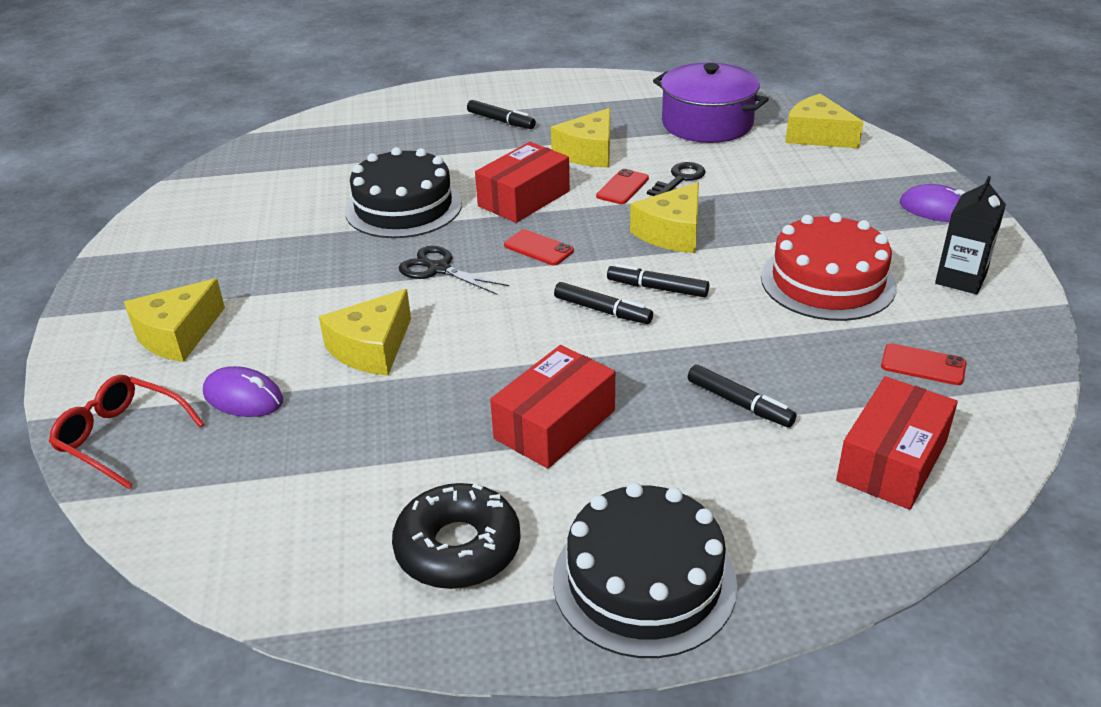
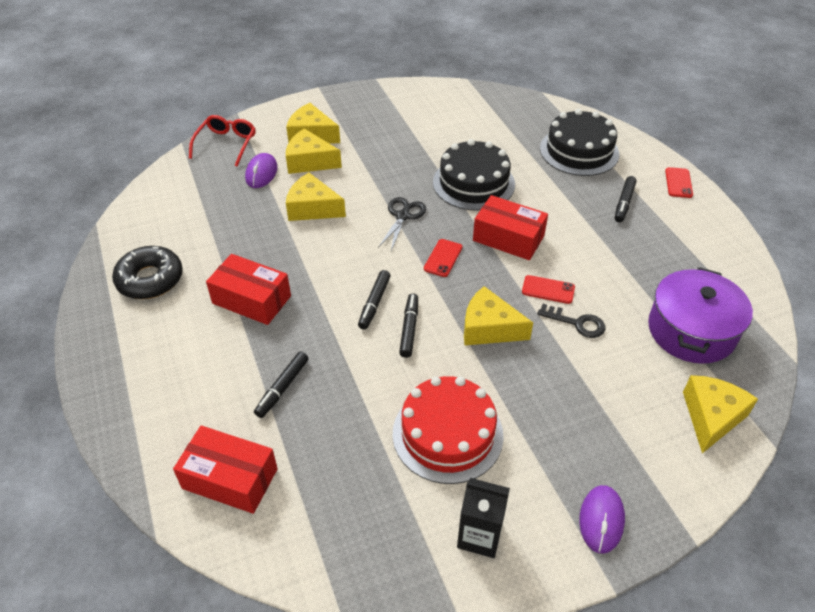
camera: 75 degrees right, 10 degrees up
(588, 152) = (596, 261): yellow cheese -> yellow cheese (309, 161)
(644, 581) = (124, 358): black cake -> black cake (579, 151)
(923, 365) = (344, 501): red phone -> red phone (678, 183)

